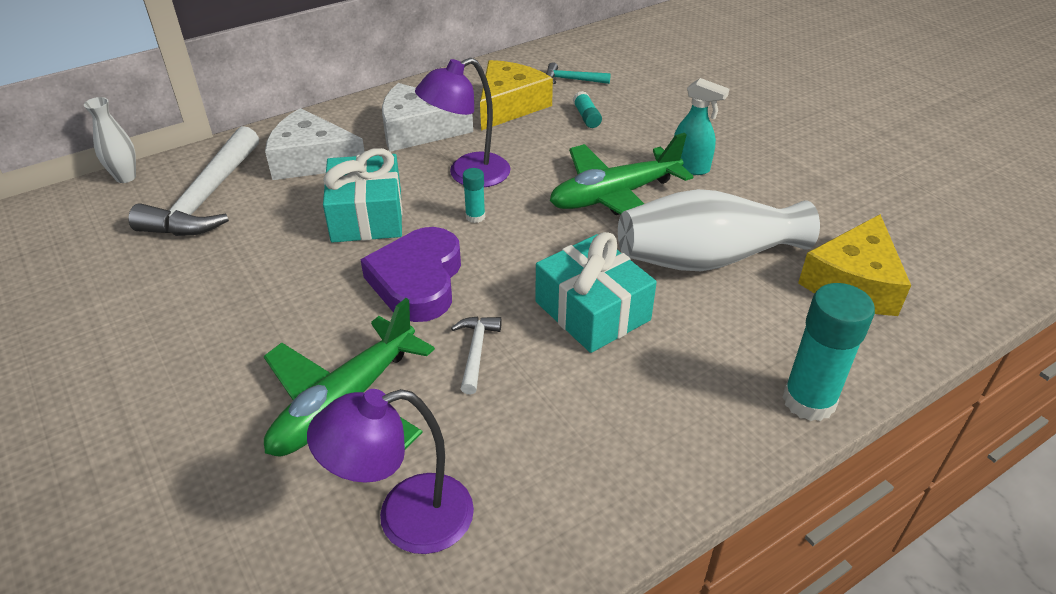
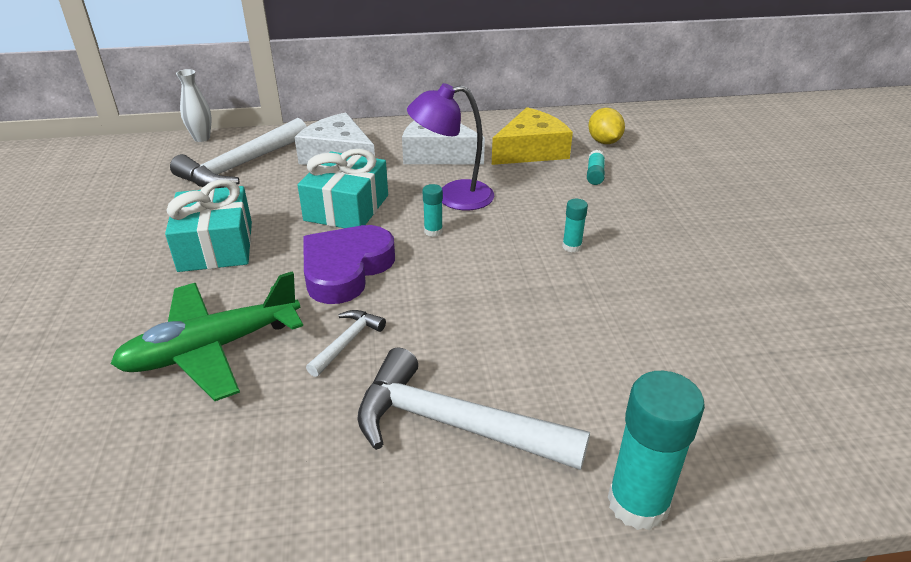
camera: 25 degrees right, 5 degrees down
(406, 519) = (179, 463): purple lamp -> none
(572, 80) = (604, 142): turquoise hammer -> yellow lemon
(592, 311) = (476, 340): turquoise gift -> turquoise gift (216, 246)
(614, 196) = (571, 247): green plane -> turquoise glue stick
(627, 392) = (453, 425): none -> white hammer
(690, 167) = (667, 240): turquoise spray bottle -> none
(706, 259) = (623, 327): white vase -> none
(853, 282) = (774, 399): yellow cheese -> none

